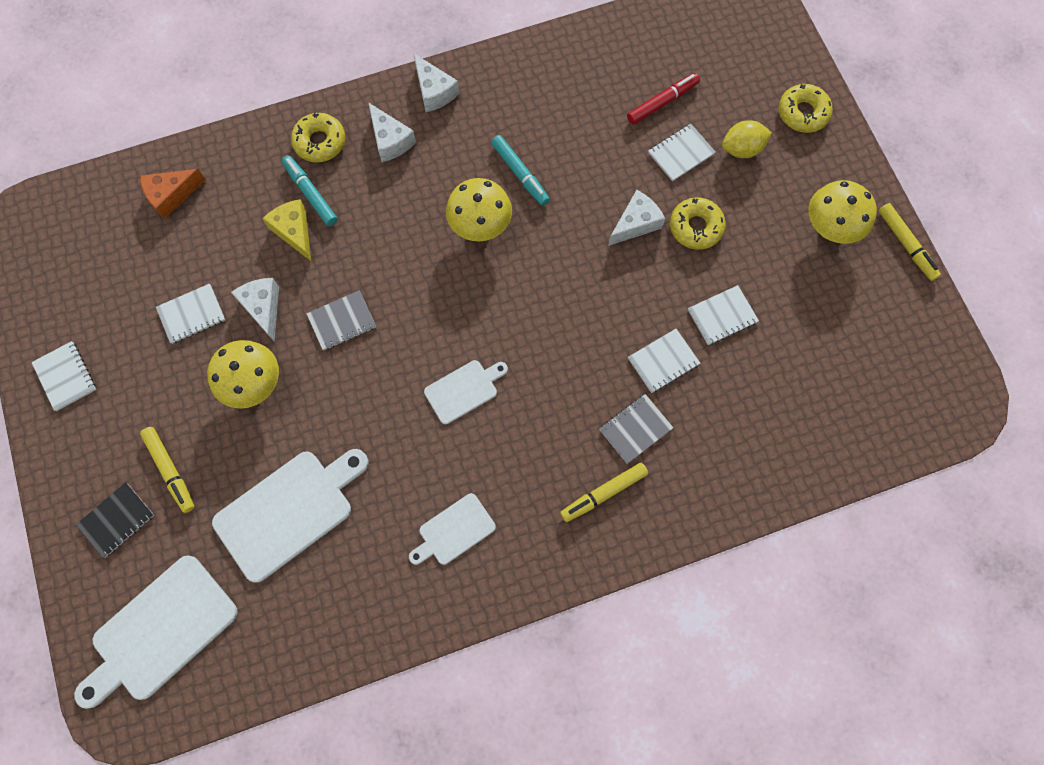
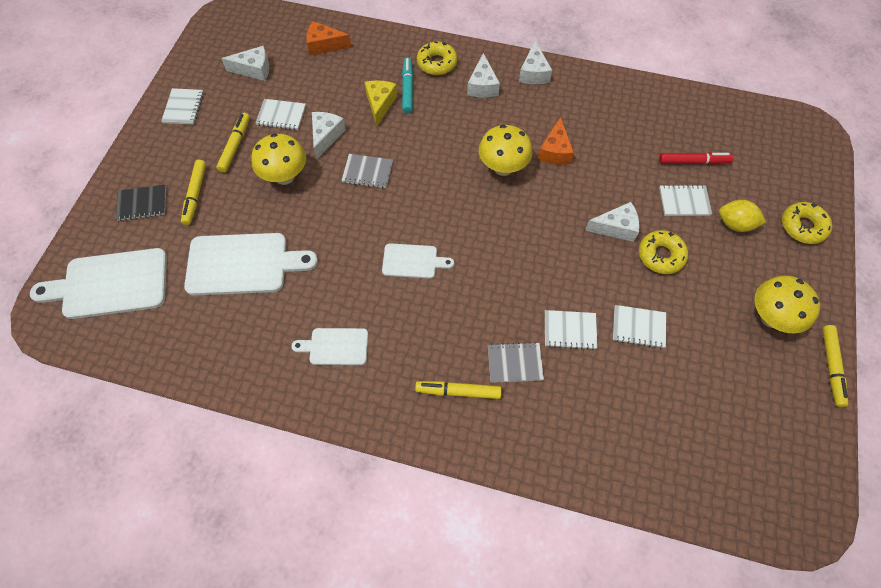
camera: 35 degrees right, 10 degrees down
(112, 277) = (254, 69): none -> white cheese
(168, 384) = (235, 145): none -> yellow marker
(520, 174) = (555, 151): turquoise marker -> orange cheese

